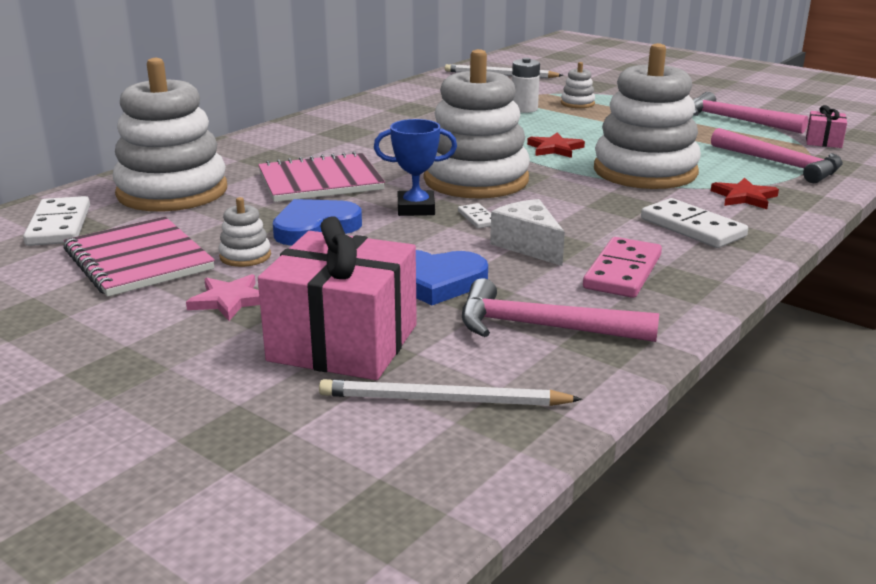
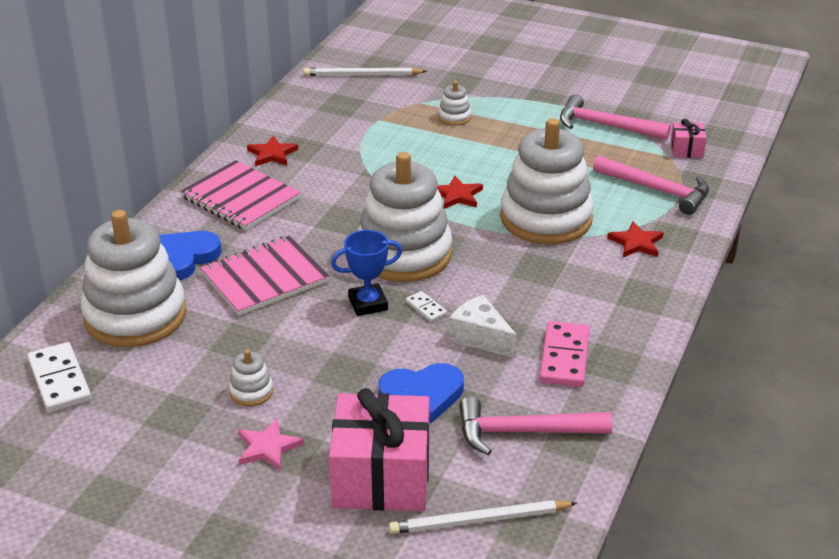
camera: 15 degrees left, 10 degrees up
(138, 260) = (161, 413): pink notebook -> pink notebook (240, 198)
(315, 227) = (292, 344): blue heart -> blue heart (184, 258)
(384, 110) = (272, 154): none -> red star
(524, 109) = (407, 133): white battery -> none
(692, 227) = (604, 291): white domino -> none

